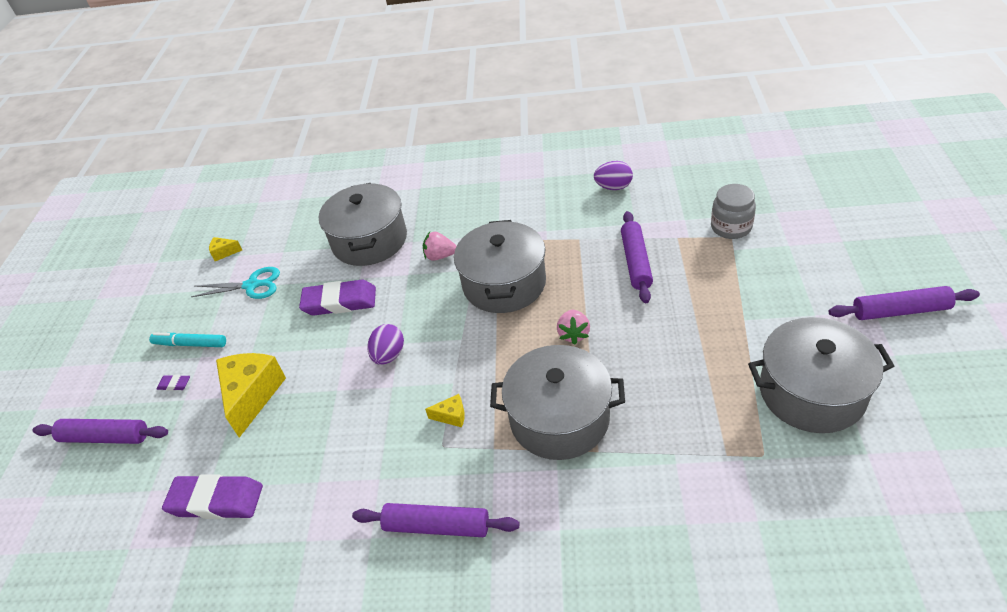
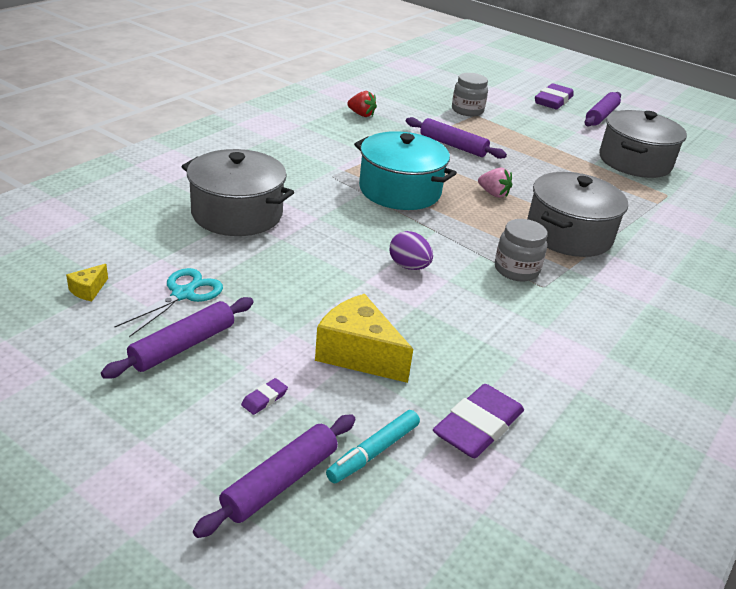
camera: 65 degrees left, 10 degrees down
(190, 344) = (213, 366): turquoise marker -> turquoise marker (373, 452)
(339, 301) = (298, 260): purple eraser -> purple eraser (553, 101)
(436, 526) = (622, 322): purple rolling pin -> purple rolling pin (183, 346)
(440, 256) = (320, 197): pink strawberry -> none
(451, 416) = (516, 270): yellow cheese -> grey jar
(504, 284) = (400, 190): grey pot -> turquoise pot
(613, 187) = (361, 114): purple egg -> red strawberry

